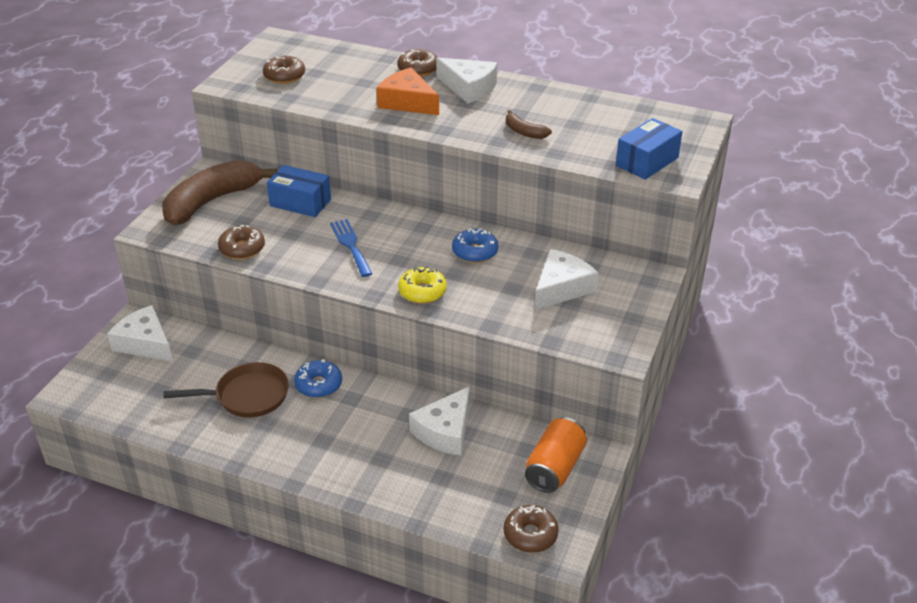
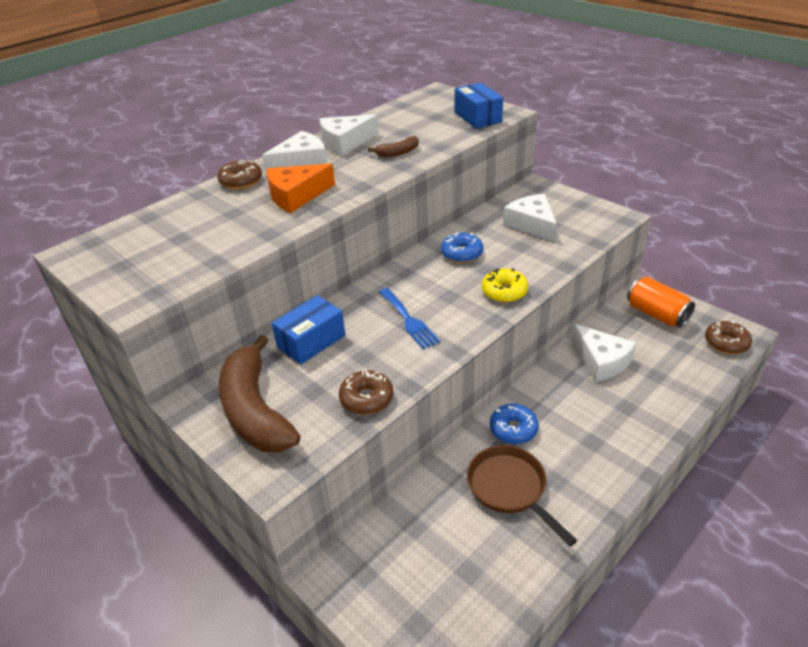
camera: 65 degrees left, 0 degrees up
(145, 343) = (378, 573): white cheese -> white cheese (345, 142)
(247, 396) = (510, 488): brown pan -> brown pan turned 45 degrees counterclockwise
(284, 76) = (165, 258): brown donut -> none
(351, 245) = (409, 320): blue fork -> blue fork turned 120 degrees counterclockwise

